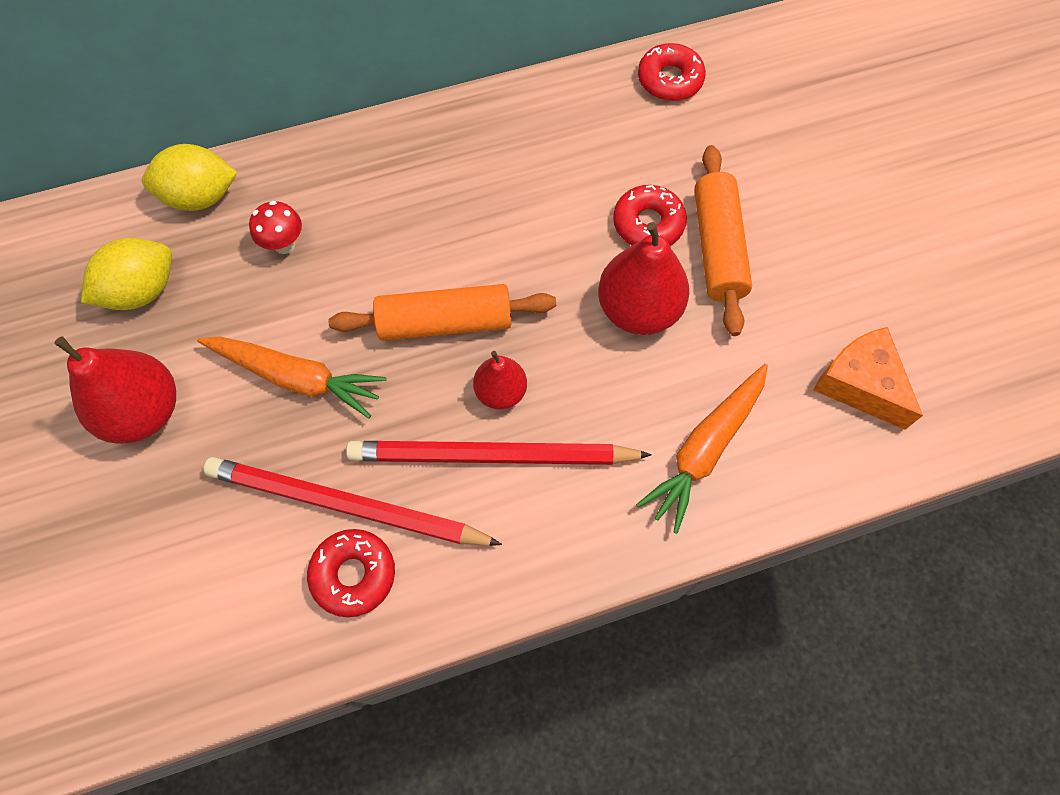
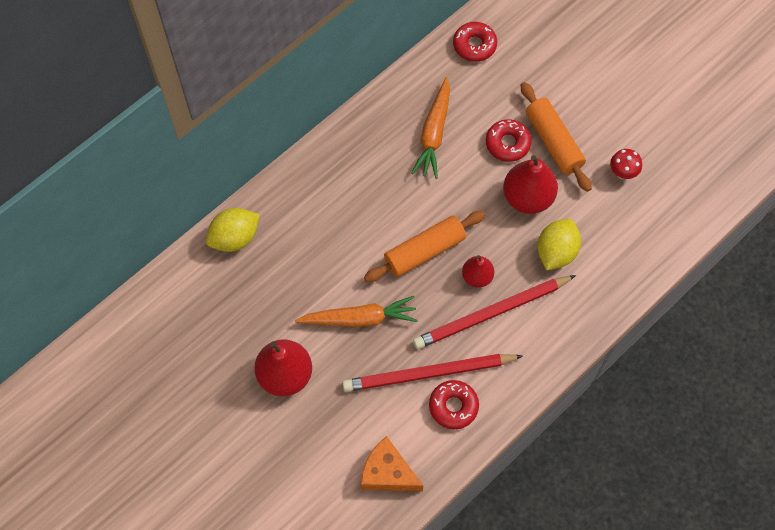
camera: 25 degrees left, 0 degrees up
(142, 291) = (237, 308): yellow lemon -> yellow lemon (556, 252)
(284, 244) = (304, 245): red mushroom -> red mushroom (622, 173)
(705, 449) = (601, 260): orange carrot -> orange carrot (434, 133)
(860, 384) = (665, 189): orange cheese -> orange cheese (387, 472)

